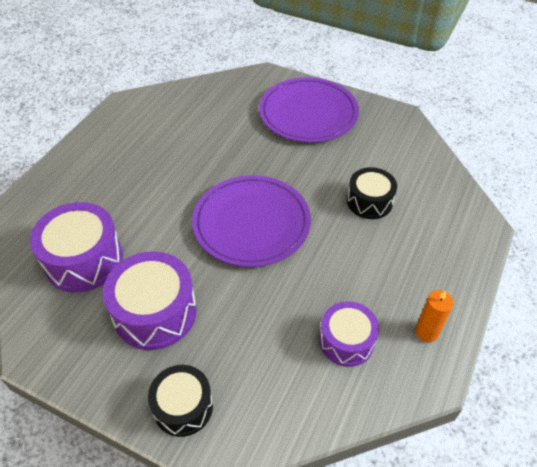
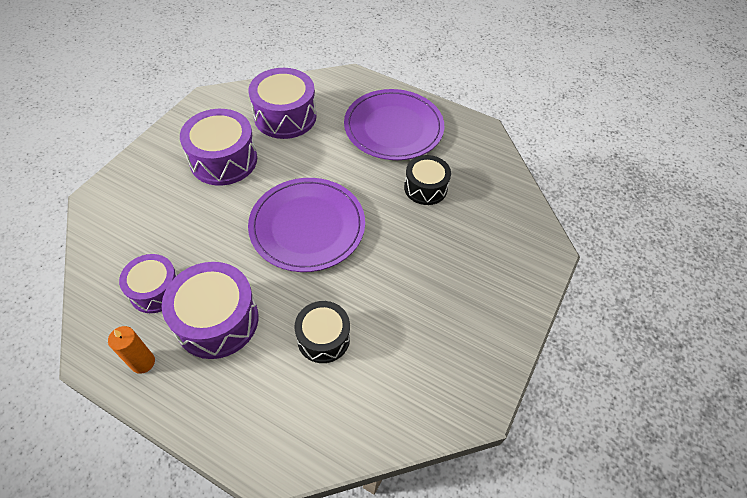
camera: 90 degrees right, 5 degrees up
(183, 407) = (137, 178): black drum -> black drum (425, 188)
(308, 113) = (477, 291): purple plate -> purple plate (393, 127)
(369, 280) = (217, 320): none -> purple drum

